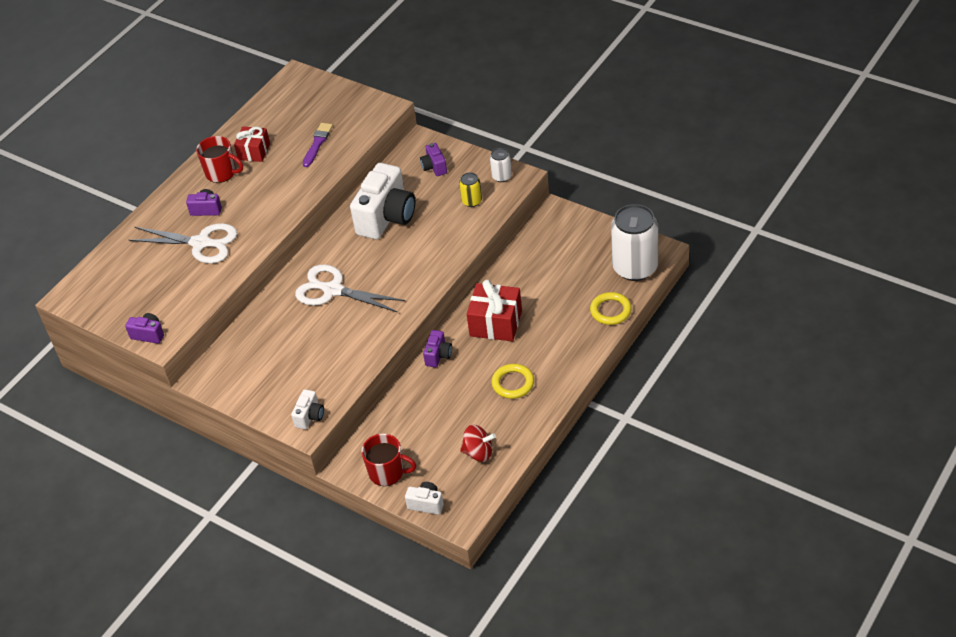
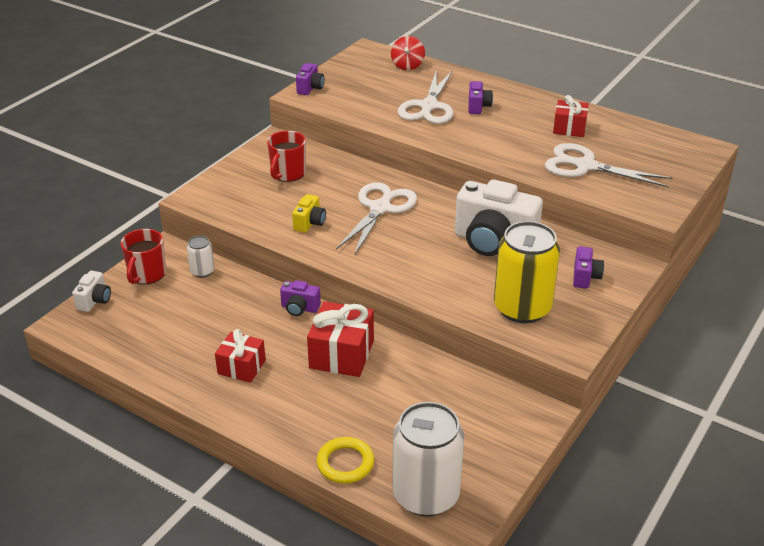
camera: 85 degrees right, 10 degrees down
(222, 173) = (534, 112): red mug -> red mug (287, 174)
(310, 416) = (206, 200): white camera -> none
(317, 144) = (585, 166): purple brush -> white scissors
(353, 336) = (310, 223): none -> yellow camera
(434, 167) = (585, 277): purple camera -> purple camera turned 120 degrees clockwise
(472, 201) = (522, 308): yellow can -> yellow can, size x2.16
(478, 452) = (148, 338): red spinning top -> red spinning top (407, 66)
(502, 176) = (571, 335): white can -> white can (202, 271)
(513, 383) = (241, 367): yellow ring -> red gift

